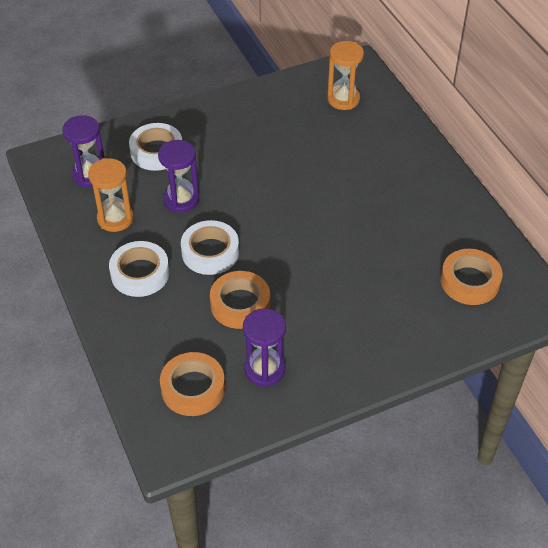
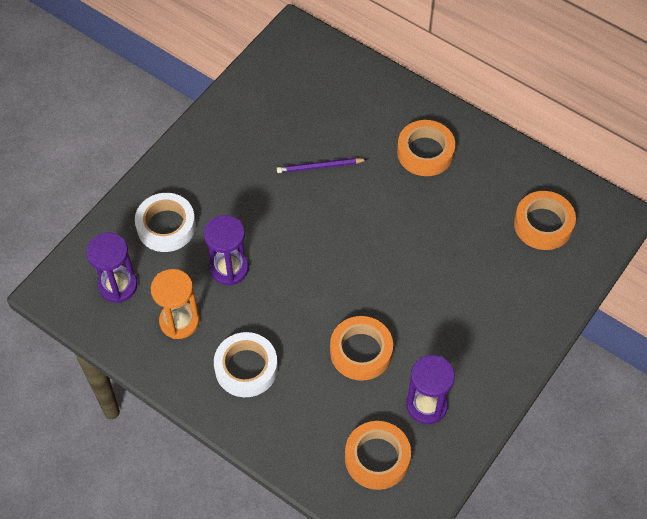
camera: 30 degrees left, 10 degrees up
(210, 252) = (296, 311): white tape -> none
(307, 161) = (320, 167): none -> purple pencil
(343, 99) = (307, 80): orange hourglass -> none
(403, 186) = (425, 152): none -> orange tape

